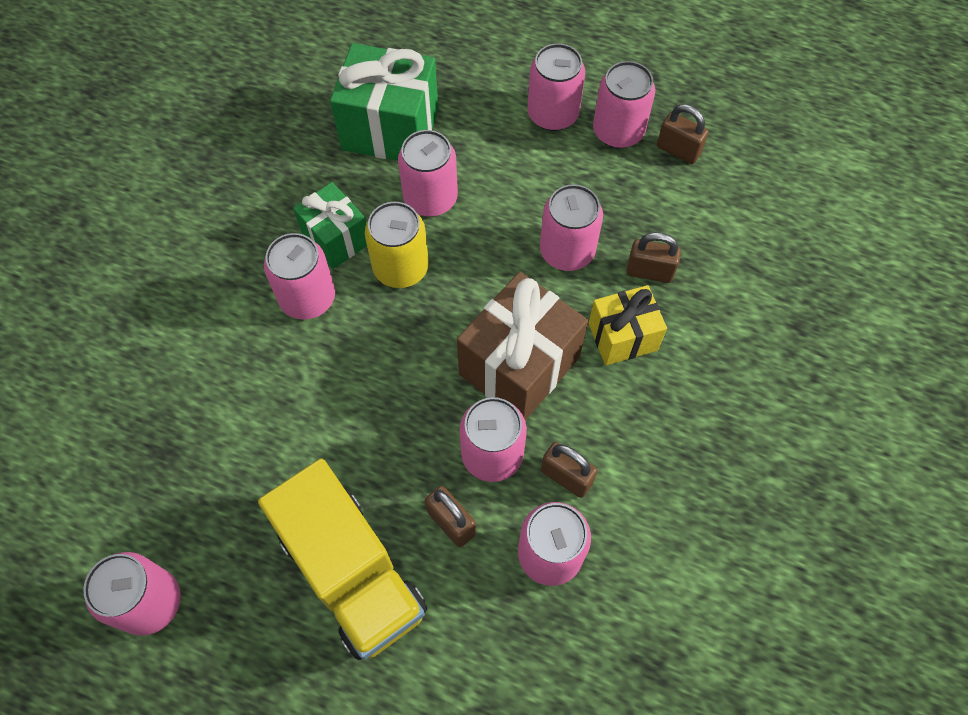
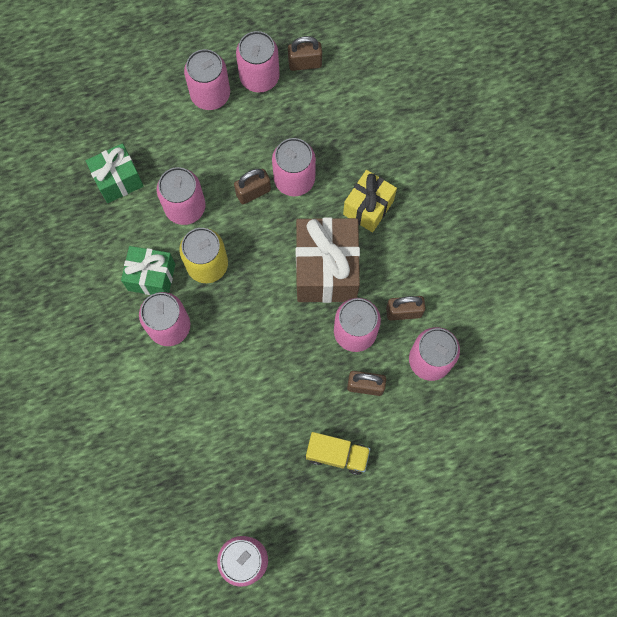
camera: 40 degrees left, 10 degrees up
(352, 572) = (337, 454): yellow truck -> yellow truck, size x0.51
(390, 129) = (118, 180): green gift -> green gift, size x0.61
(649, 271) = (351, 156): brown padlock -> brown padlock (253, 192)

